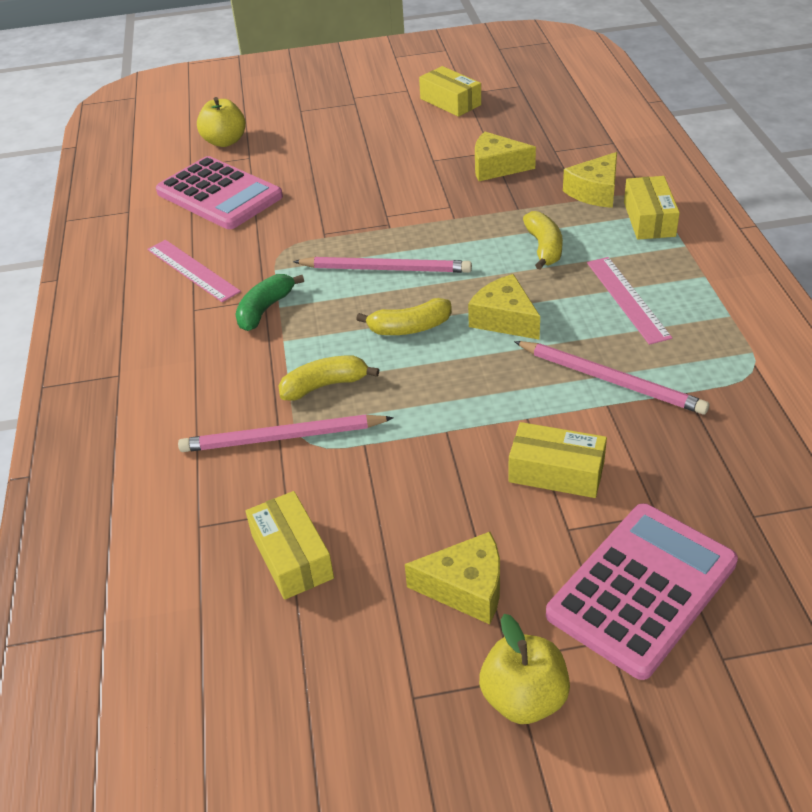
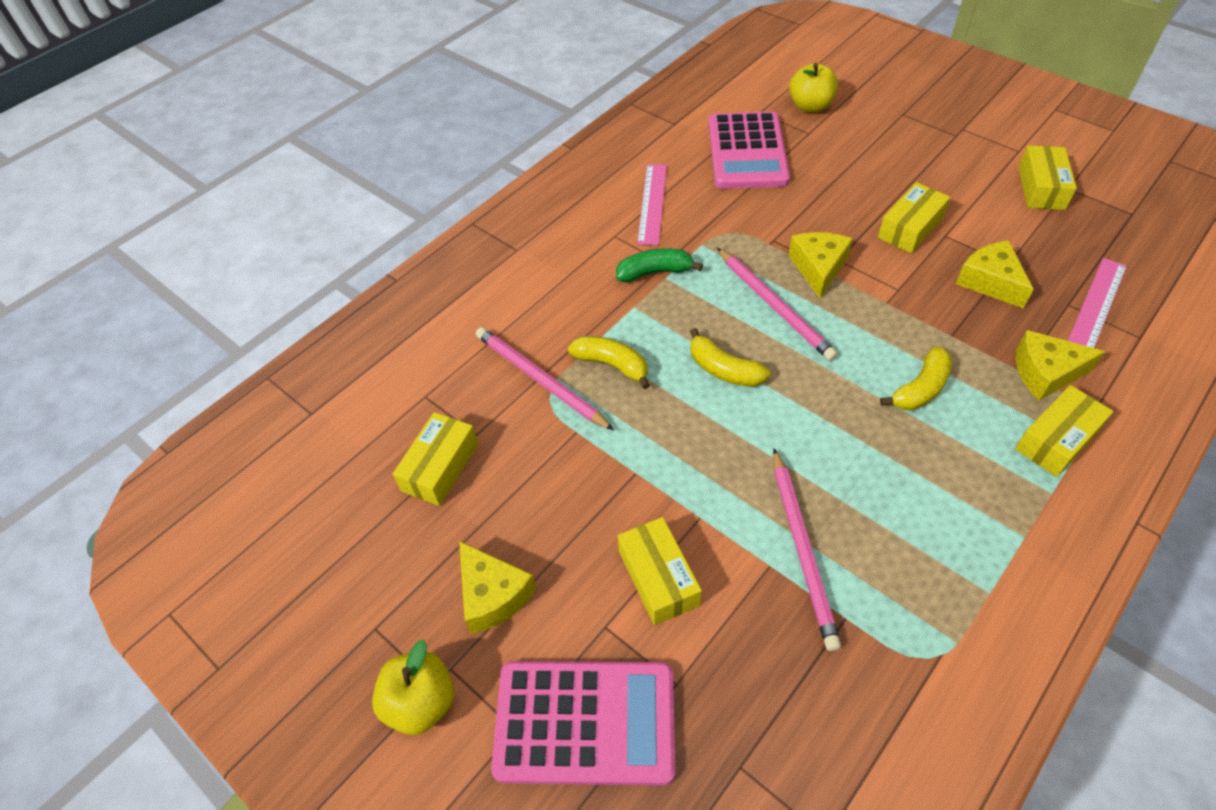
camera: 50 degrees right, 10 degrees up
(405, 169) = (910, 228): none -> yellow box
(504, 319) = (798, 423): yellow cheese -> yellow cheese (818, 268)
(627, 299) = (921, 495): pink ruler -> pink ruler (1097, 304)

